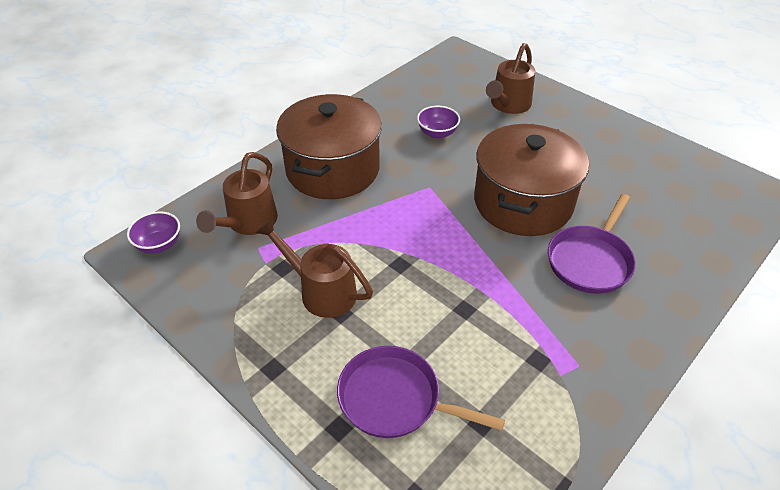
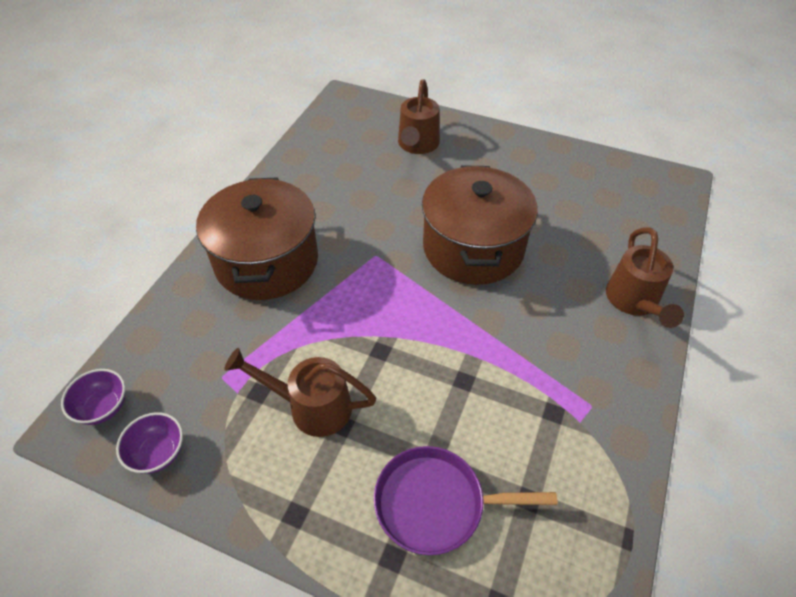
camera: 20 degrees left, 5 degrees up
(248, 223) = (198, 350): brown watering can -> brown watering can (634, 302)
(437, 133) = (360, 193): purple bowl -> purple bowl (158, 453)
(590, 260) = (558, 292): purple pan -> none

